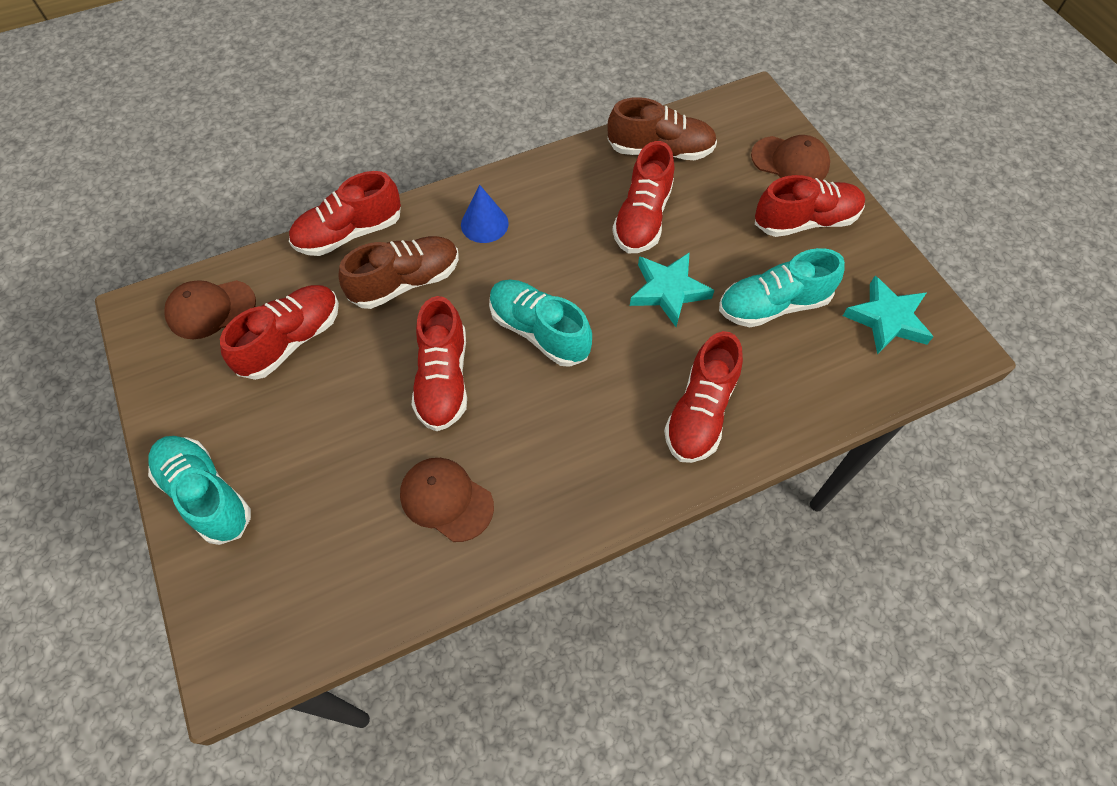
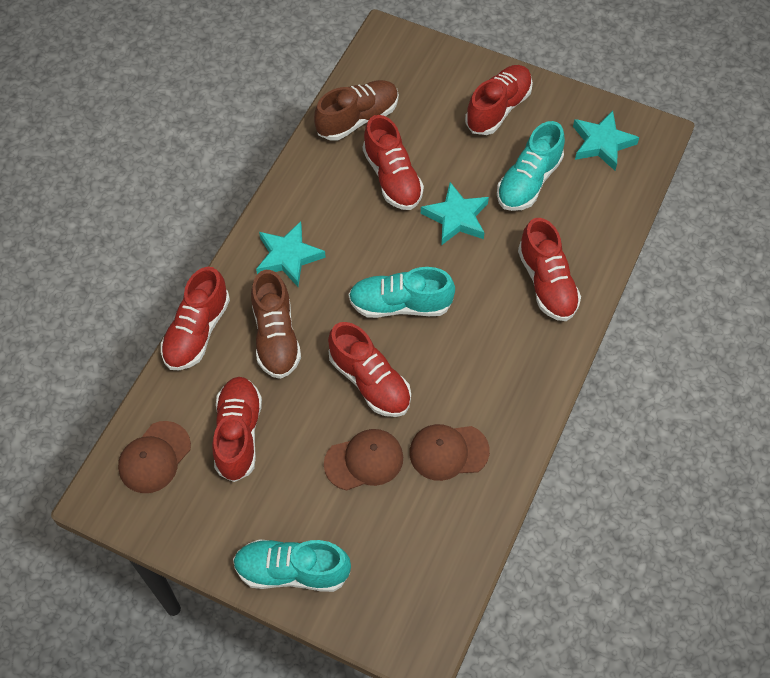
camera: 40 degrees left, 0 degrees up
(405, 282) = (276, 336): brown shoe -> brown shoe turned 150 degrees clockwise
(484, 224) = (288, 257): blue cone -> turquoise star
(790, 161) = (451, 70): brown cap -> brown cap (364, 460)

